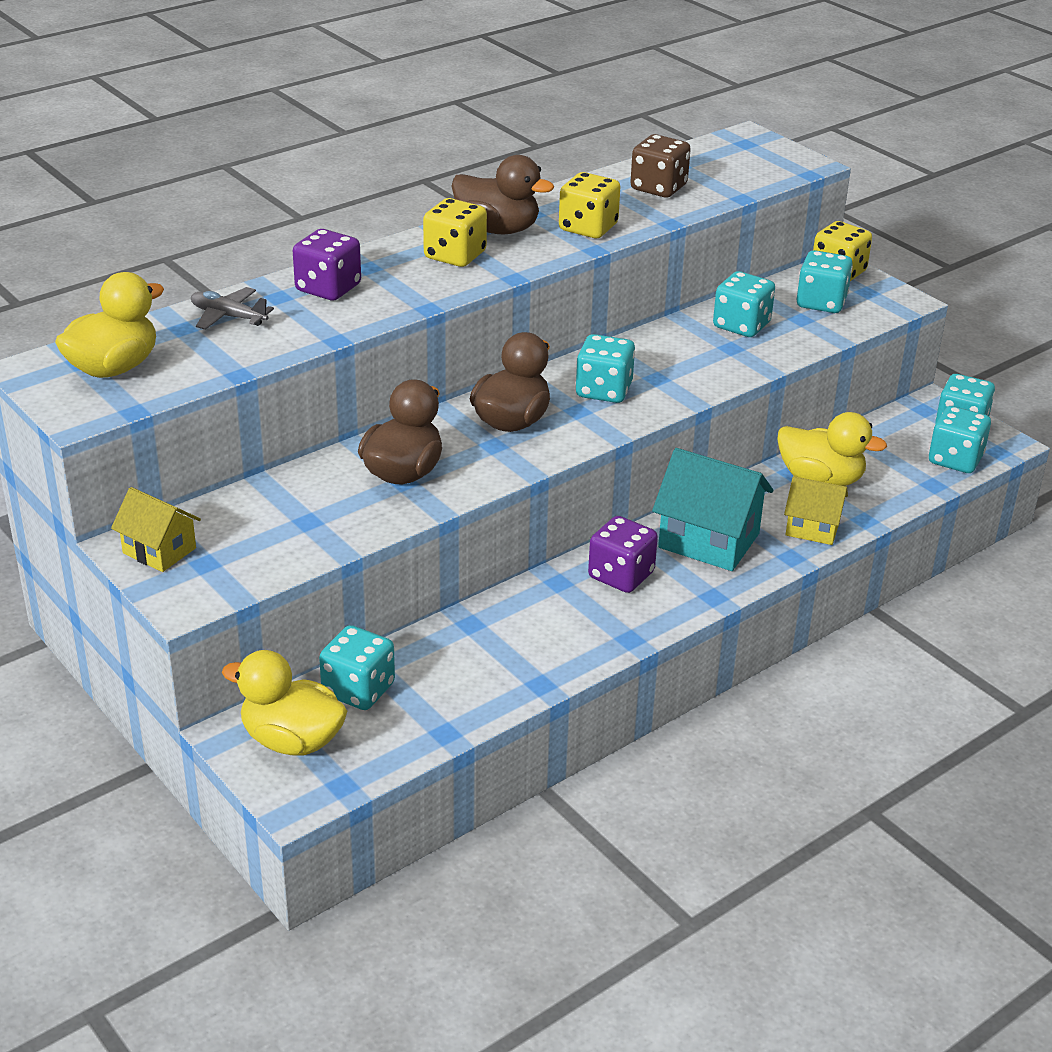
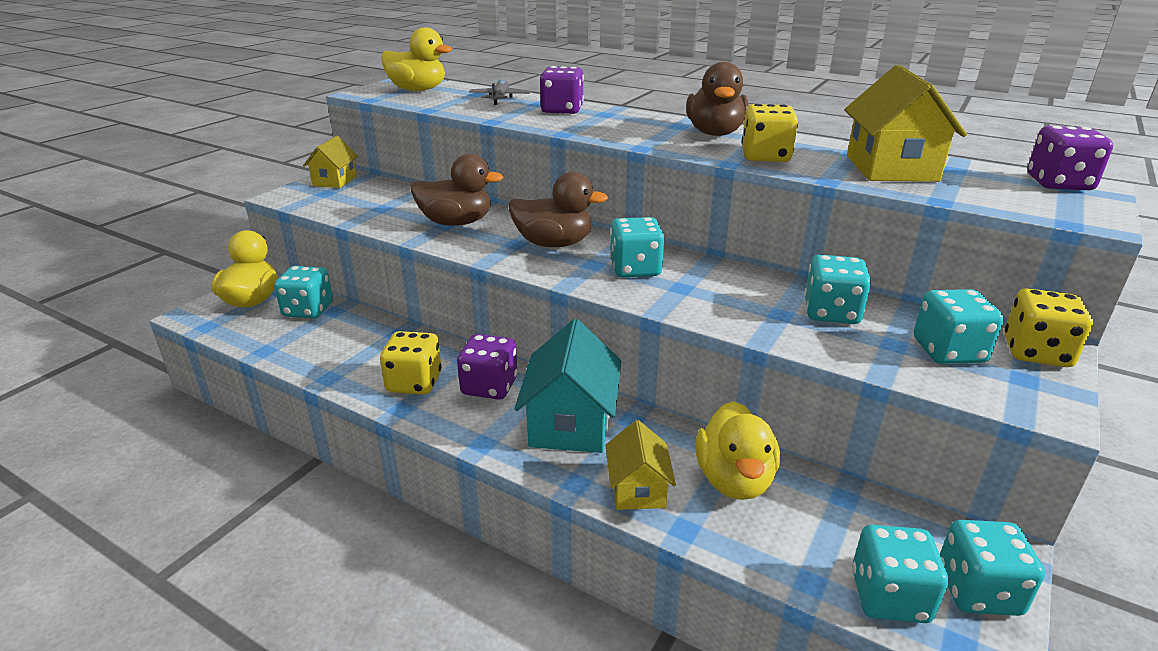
camera: 70 degrees right, 5 degrees down
(455, 255) = (653, 129): yellow dice -> yellow dice (414, 382)
(658, 188) = (891, 168): brown dice -> yellow house
(735, 143) = (1059, 183): none -> purple dice

